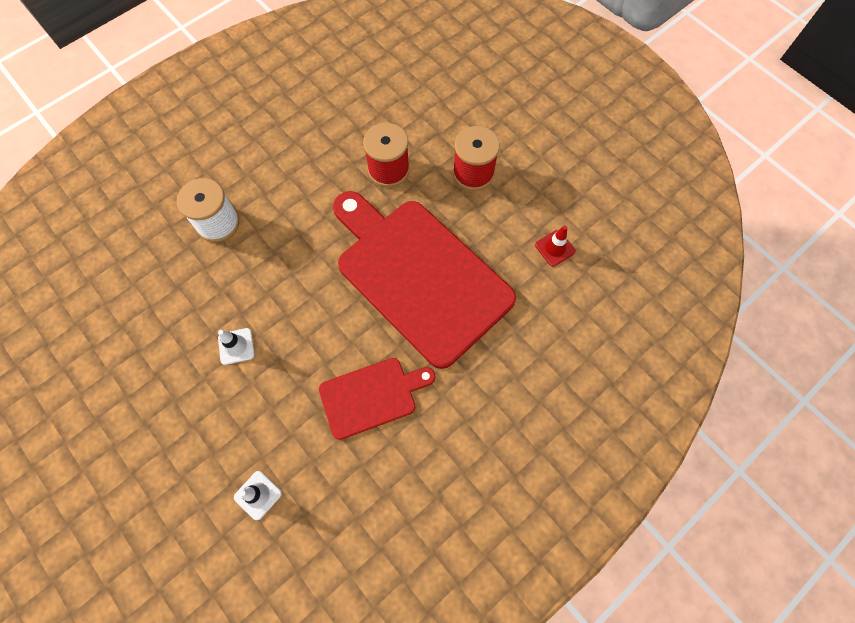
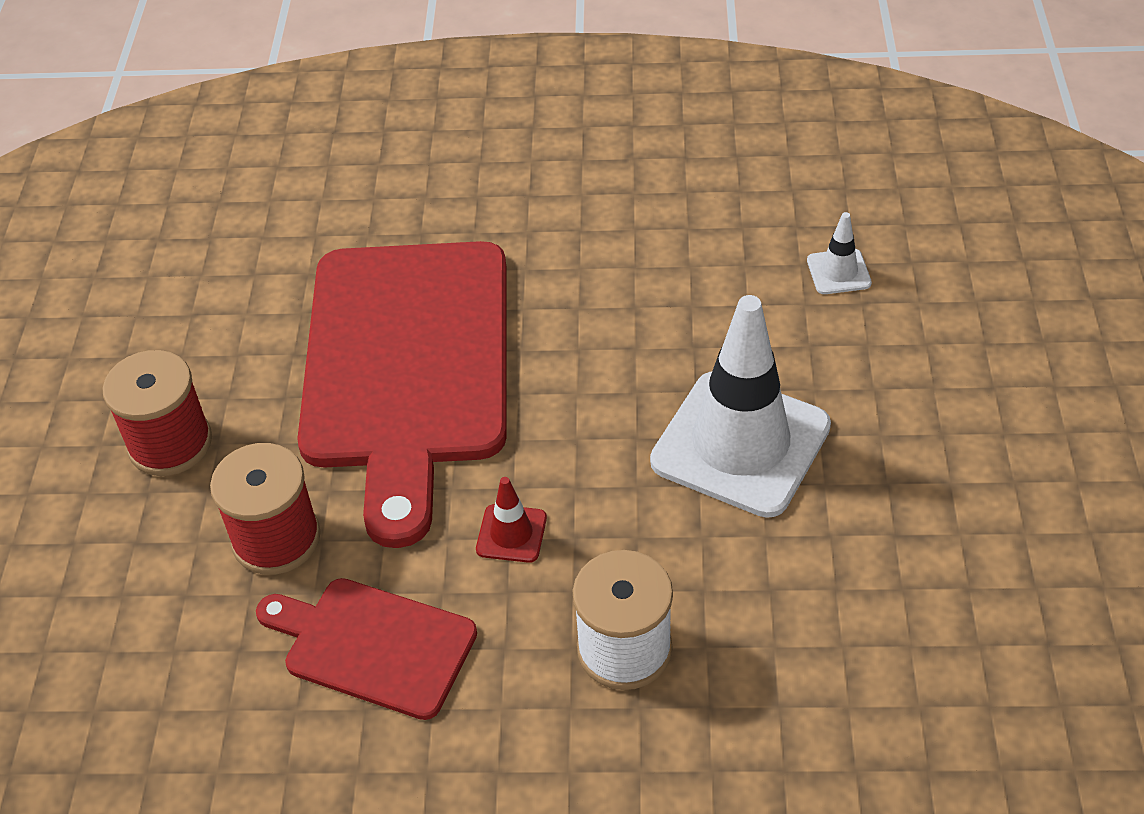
camera: 135 degrees left, 20 degrees down
(236, 346) = (740, 444): white traffic cone -> white traffic cone, size x2.39
(372, 396) = (611, 279): red cutting board -> red cutting board (373, 646)
(555, 248) = (205, 282): red traffic cone -> red traffic cone (511, 534)

